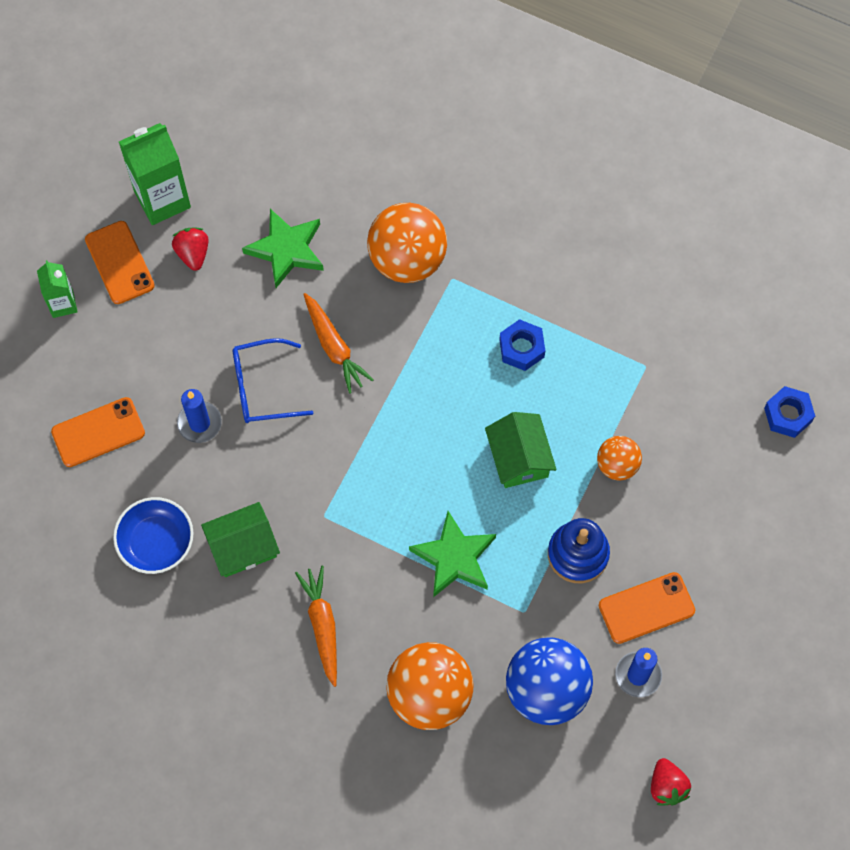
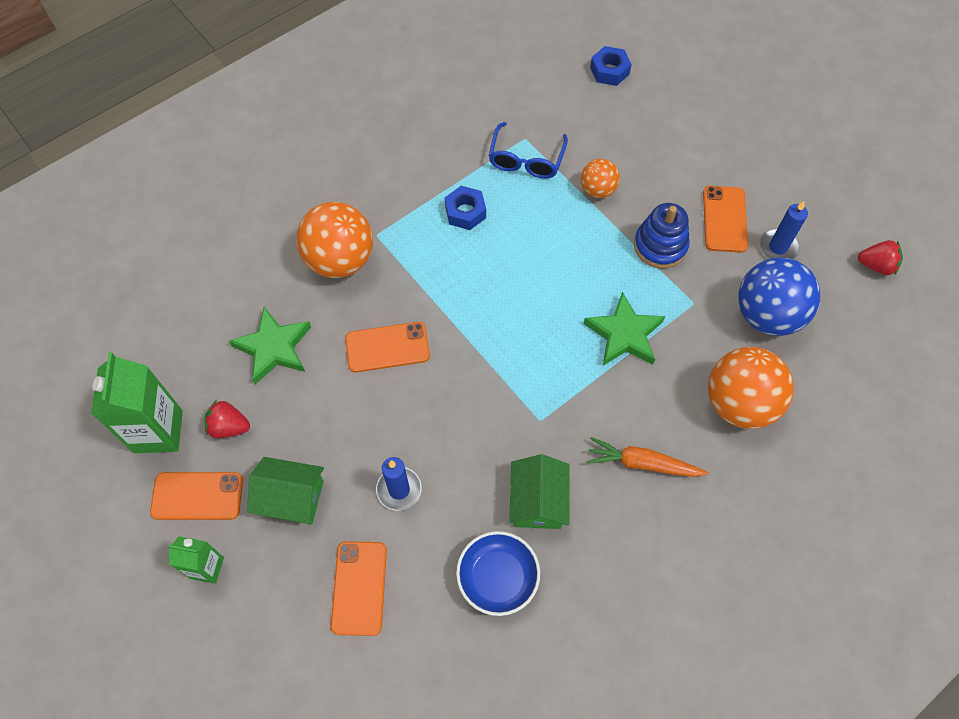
camera: 65 degrees left, 5 degrees down
(262, 387) = (393, 421): blue glasses -> blue glasses (526, 160)
(334, 347) = (387, 347): orange carrot -> orange phone
(519, 458) = (559, 252): green house -> green house (291, 497)

